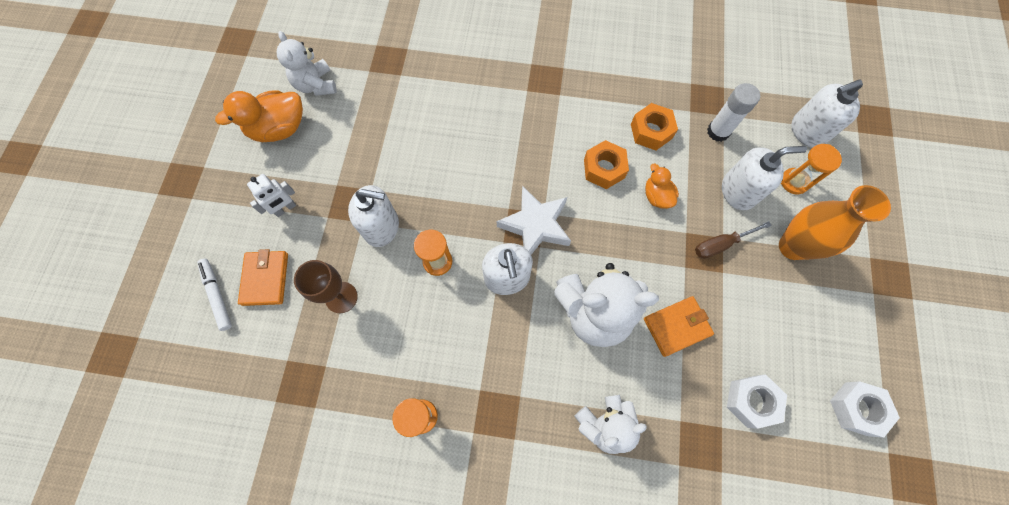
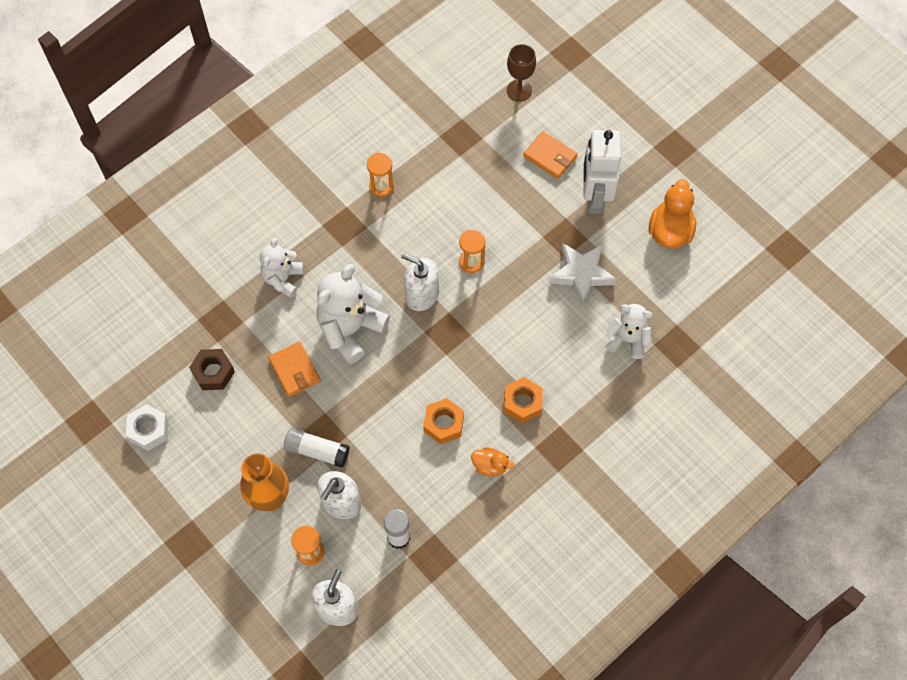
camera: 130 degrees right, 5 degrees down
(217, 295) = (562, 125): white marker -> none
(285, 209) = (595, 197): white robot -> white robot, size x2.06
(316, 85) = (693, 279): white teddy bear -> white teddy bear (627, 340)
(341, 297) = (497, 191): brown goblet -> brown goblet (519, 90)
(382, 227) = (528, 245): white soap dispenser -> none
(535, 225) = (442, 342): white star -> white star (581, 274)
(651, 131) = (443, 486): orange nut -> orange nut (522, 403)
(657, 196) = (390, 441): orange duck -> orange duck (490, 466)
(676, 326) = (294, 370): orange wallet -> orange wallet turned 45 degrees counterclockwise
(720, 244) = (317, 451): brown screwdriver -> white glue stick
(751, 401) = (213, 372): white nut -> brown nut

